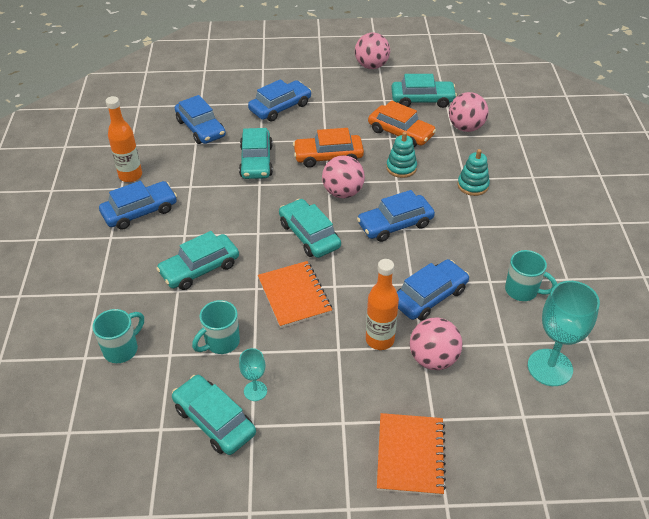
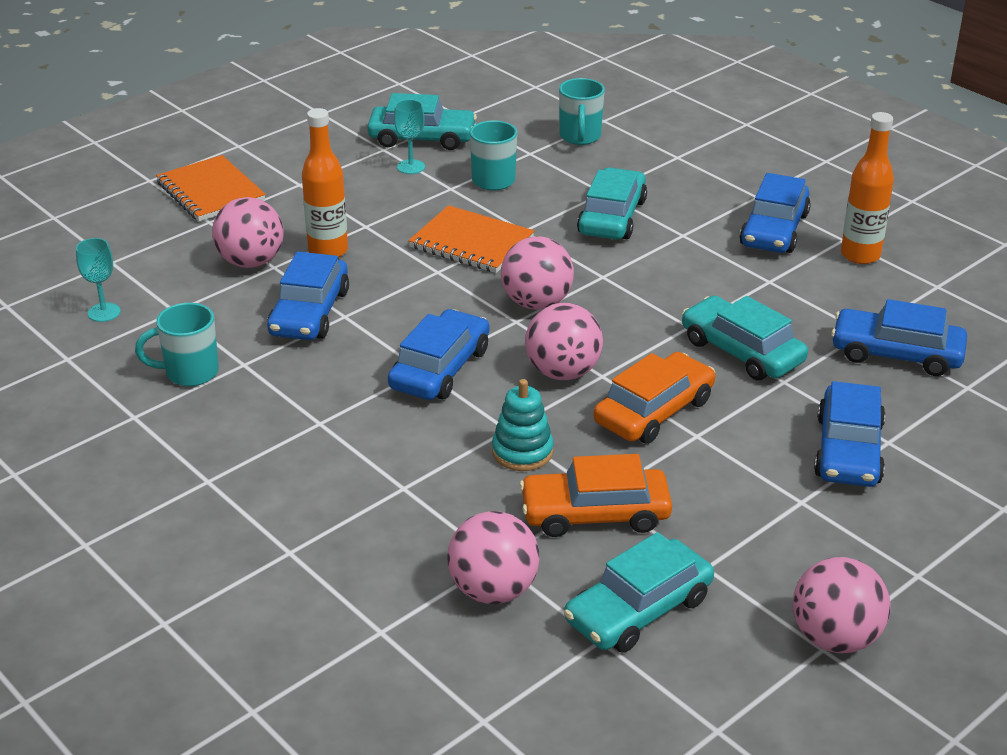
camera: 140 degrees right, 10 degrees down
(309, 235) = (536, 303): turquoise car -> pink ball
(472, 185) = (380, 482): turquoise stacking toy -> none
(550, 367) = (104, 312): turquoise goblet -> turquoise goblet, size x0.51

